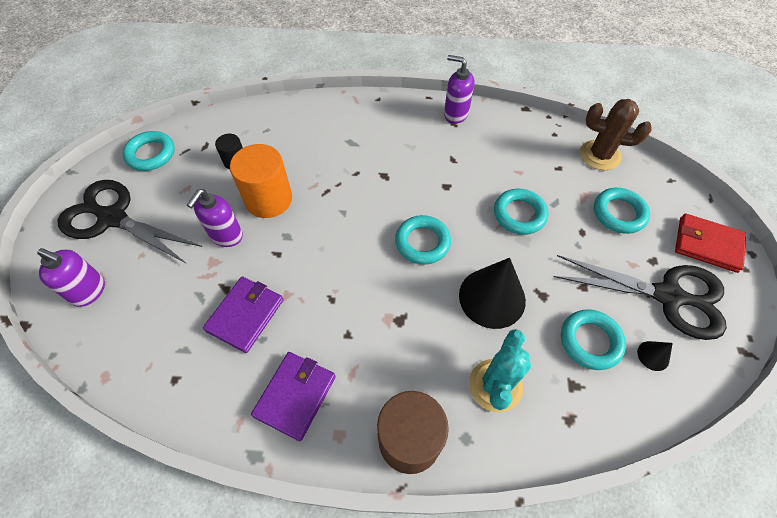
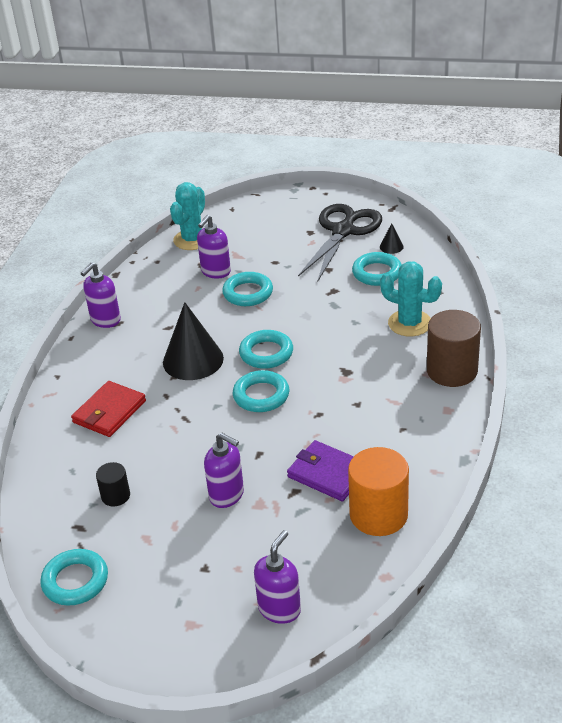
camera: 80 degrees left, 20 degrees down
(113, 218) = (175, 604): black scissors -> none
(269, 199) = (184, 463): orange cylinder -> orange cylinder (378, 514)
(295, 396) = (412, 436): purple wallet -> none
(492, 297) = (331, 317): black cone -> black cone (193, 360)
(549, 182) = (215, 272): none -> purple soap dispenser
(600, 155) = (192, 240): brown cactus -> turquoise cactus
(619, 213) = (260, 240): turquoise ring -> turquoise ring (261, 395)
(707, 244) = (300, 205): red wallet -> red wallet (109, 412)

